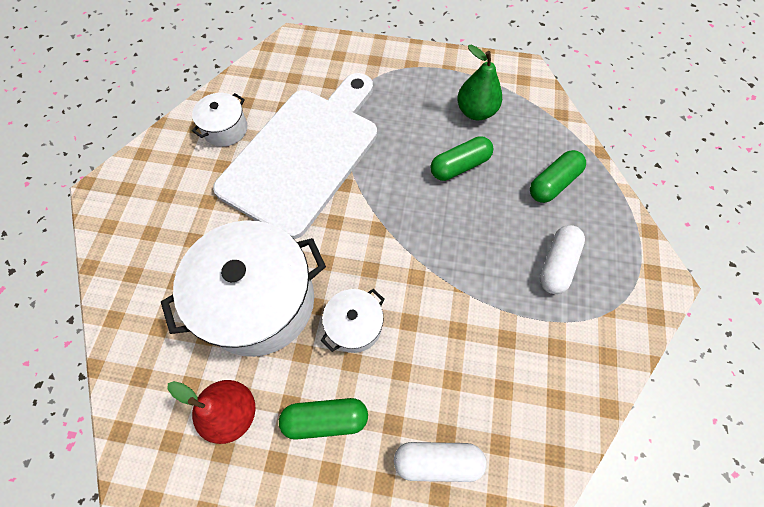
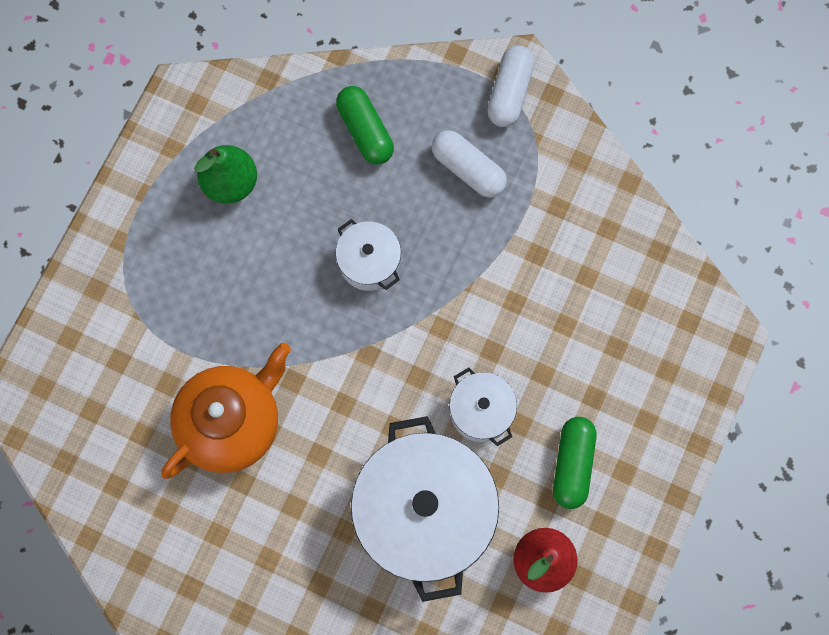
camera: 75 degrees left, 10 degrees up
(225, 129) = (156, 521): white pot -> white pot (369, 262)
(303, 154) = (231, 422): white cutting board -> orange teapot
(437, 461) = (638, 363): white capsule -> white capsule (509, 93)
(459, 166) = (308, 231): green capsule -> none

